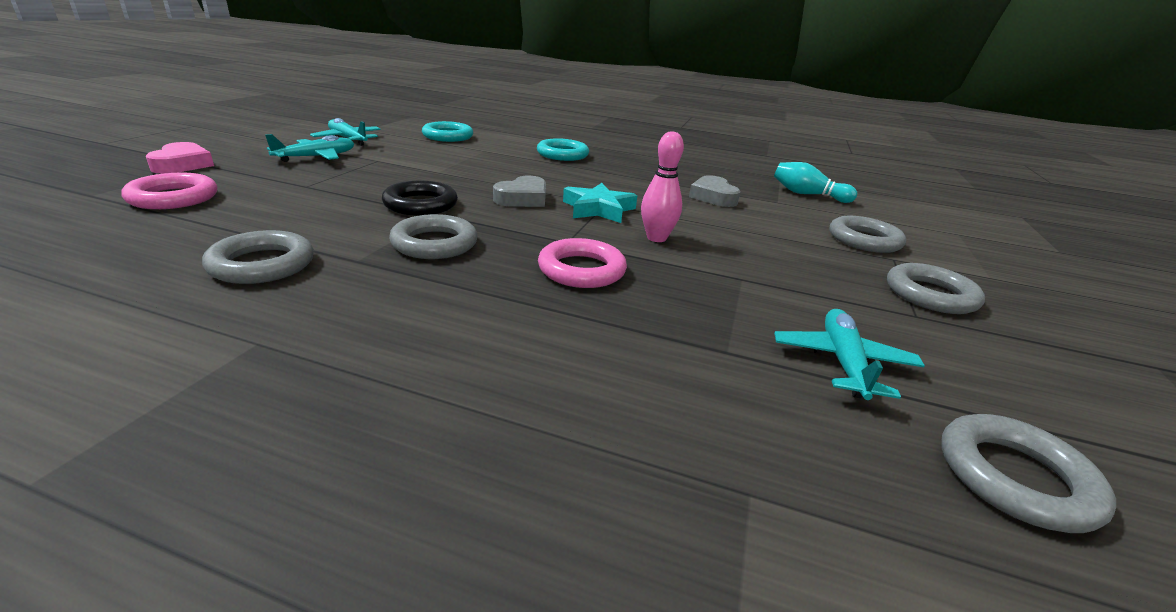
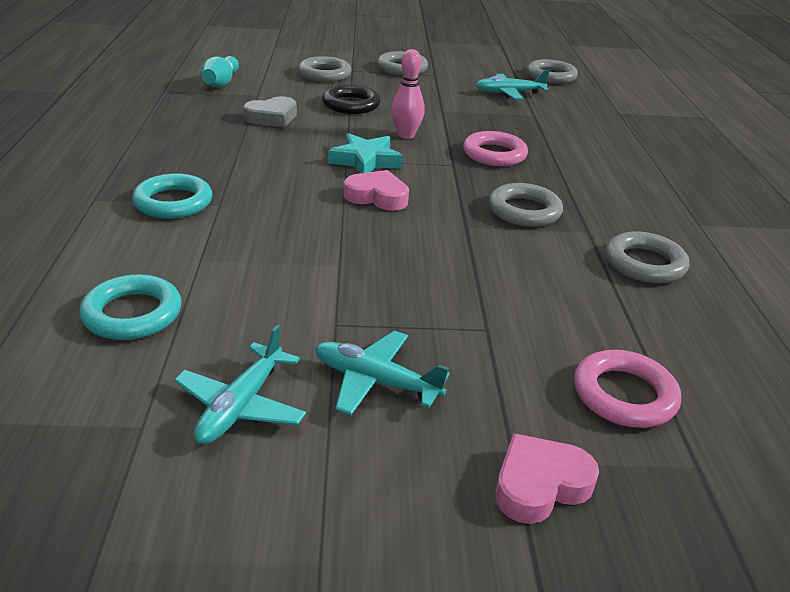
camera: 110 degrees left, 5 degrees up
(420, 204) = (454, 241): black ring -> black ring (351, 104)
(523, 198) = (377, 197): grey heart -> pink heart

